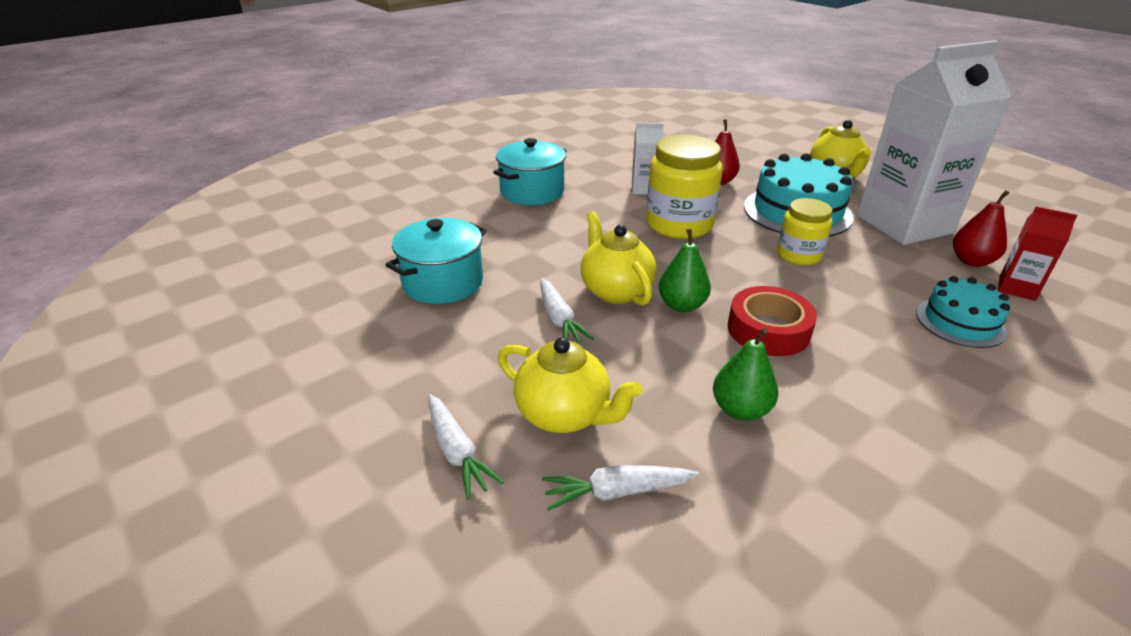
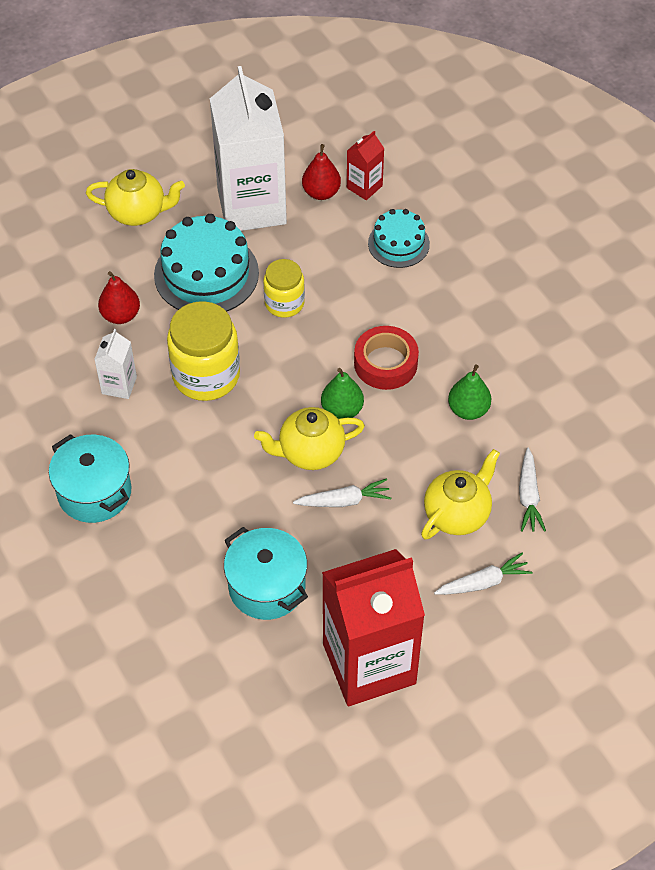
camera: 80 degrees left, 20 degrees up
(341, 360) = (369, 663): none -> red carton

